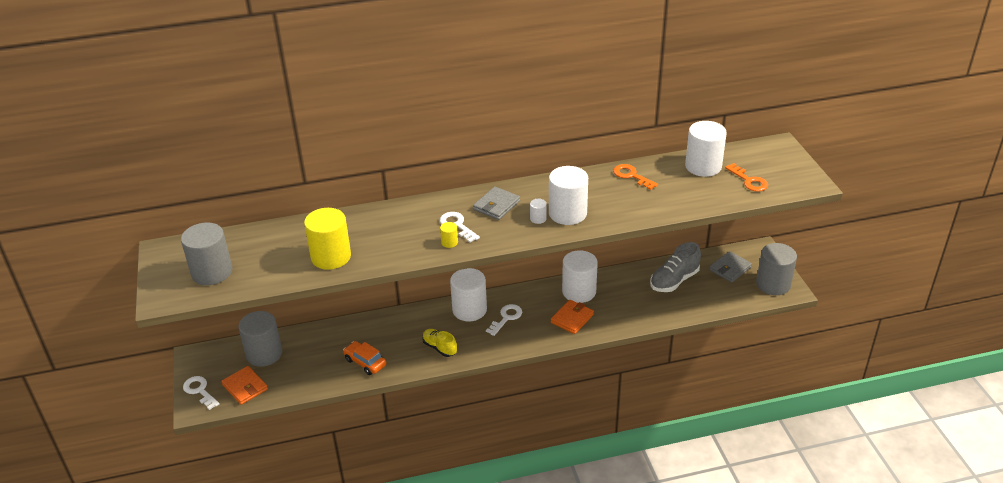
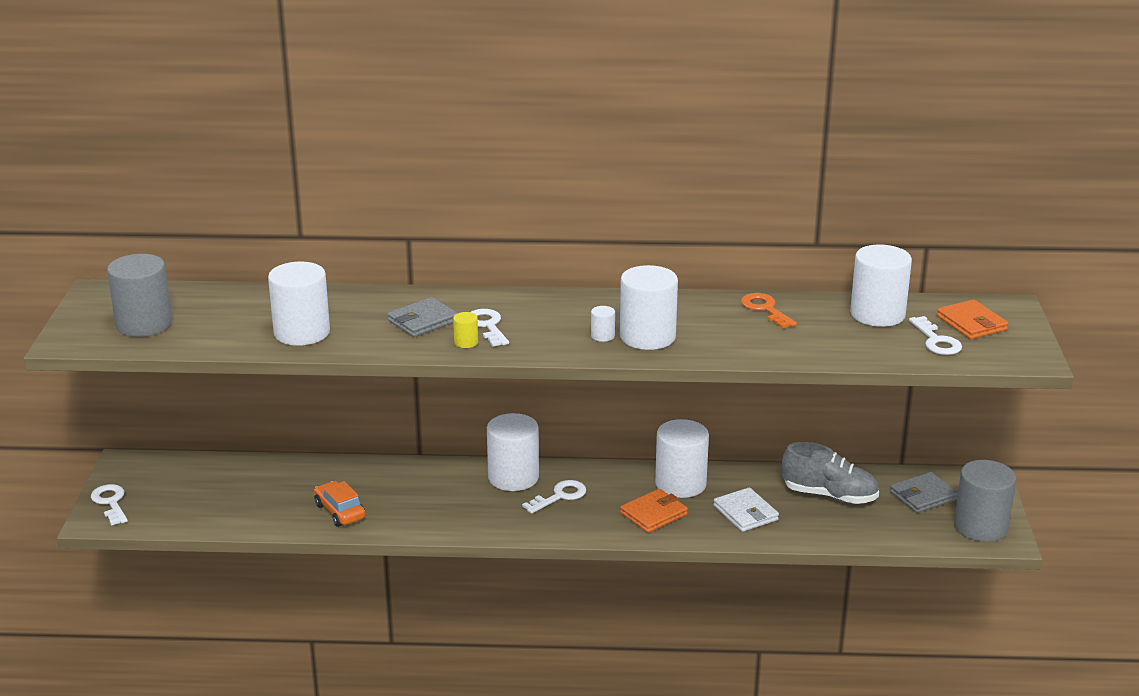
camera: 15 degrees right, 10 degrees down
(245, 387) = (169, 509): orange wallet -> orange wallet (971, 323)
(264, 354) = (213, 477): grey cylinder -> none
(331, 257) = (302, 333): yellow cylinder -> white cylinder
(439, 348) = (449, 513): yellow shoe -> none
(496, 205) = (554, 313): grey wallet -> grey wallet (423, 321)
(629, 305) = (745, 513): none -> white wallet
(674, 280) = (829, 495): grey shoe -> grey shoe turned 135 degrees counterclockwise
(749, 181) = (936, 341): orange key -> white key

